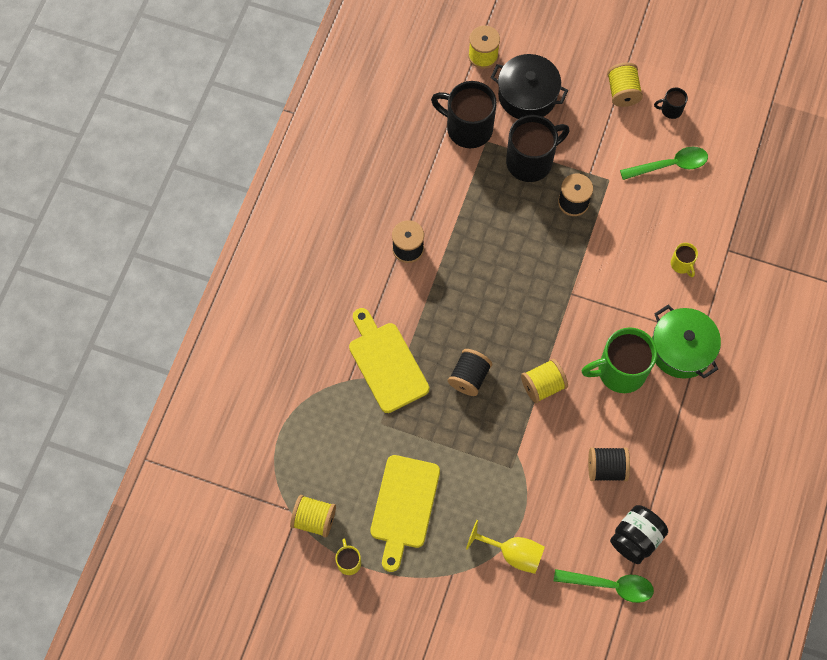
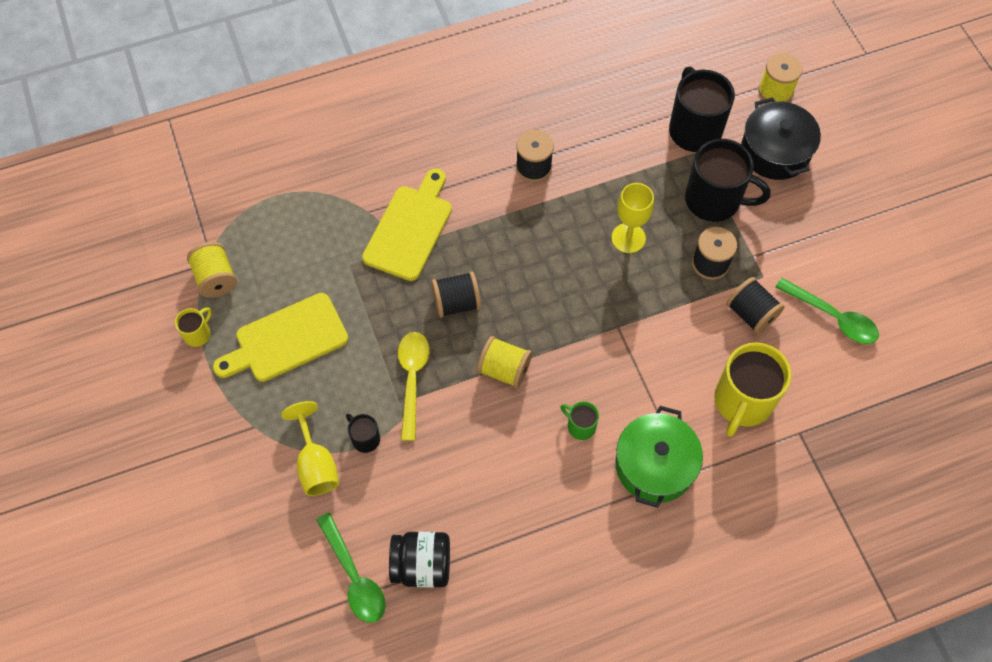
camera: 50 degrees right, 5 degrees down
(502, 448) = (412, 379): none -> yellow spoon
(513, 235) = (628, 238): none -> yellow goblet
(606, 468) = (471, 486): black spool -> black spool (751, 313)
(620, 371) = (580, 426): green mug -> green mug, size x0.47
(622, 92) = (862, 224): yellow spool -> none
(670, 110) = (889, 277): black mug -> black mug (365, 438)
(682, 264) = (742, 402): yellow mug -> yellow mug, size x2.13

